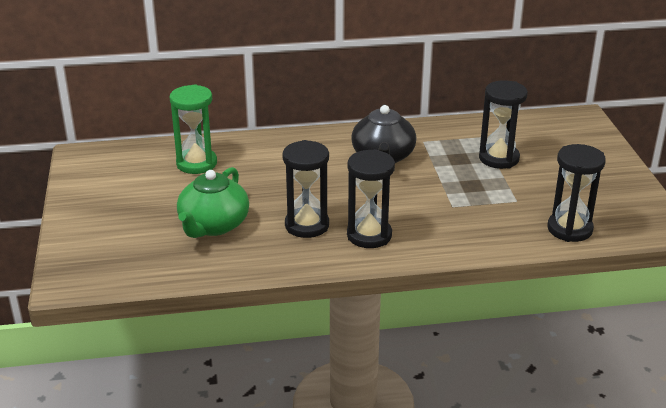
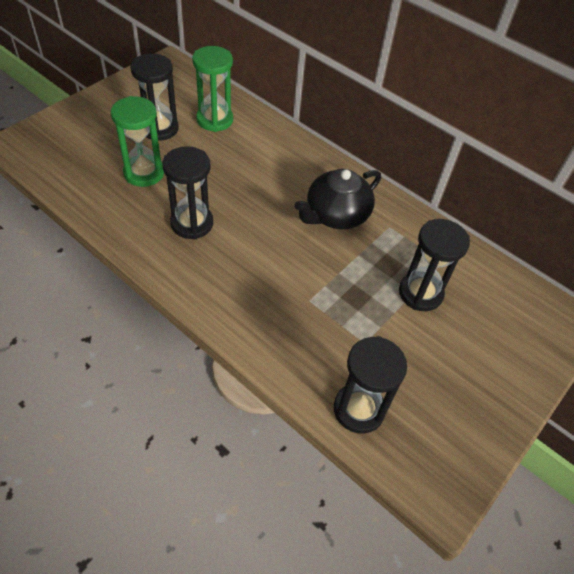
camera: 45 degrees right, 20 degrees up
(213, 225) = (144, 173): green teapot -> green hourglass
(369, 235) = (213, 268): black hourglass -> black hourglass (159, 128)

